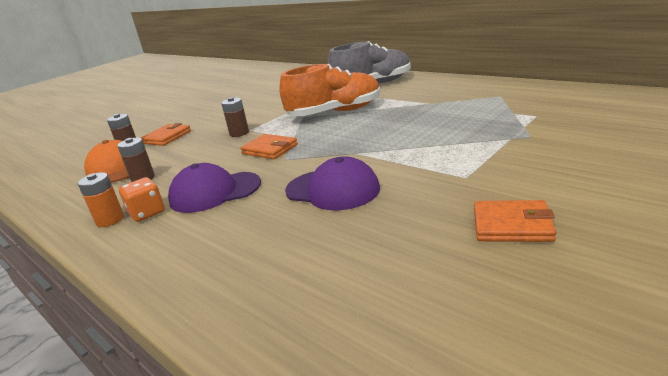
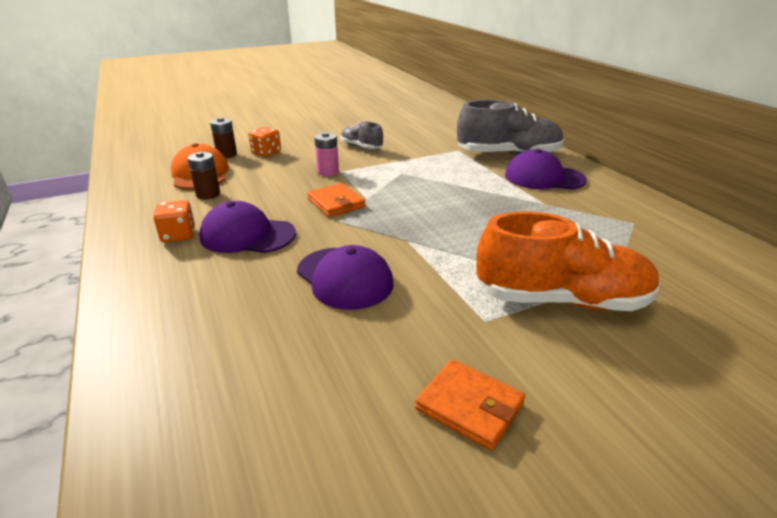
camera: 20 degrees right, 5 degrees up
(110, 220) = (147, 230): orange battery -> none
(167, 137) = (266, 153): orange wallet -> orange dice
(239, 133) = (328, 172): brown battery -> pink battery
(249, 111) = (361, 147): none -> grey shoe
(335, 113) = (436, 180): orange shoe -> orange shoe (562, 300)
(413, 90) = (544, 178): none -> purple cap

